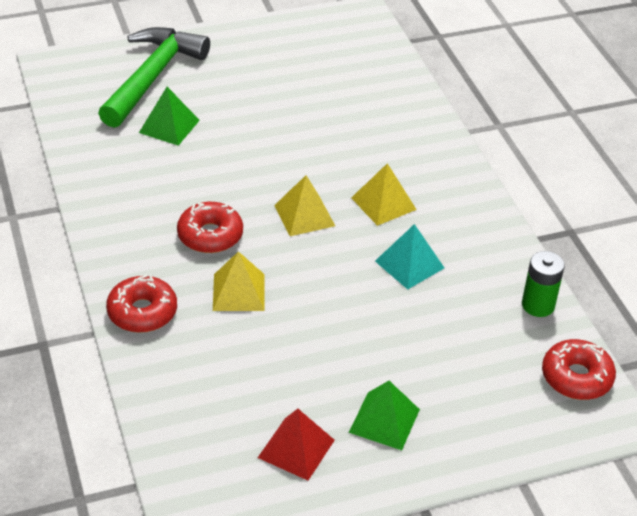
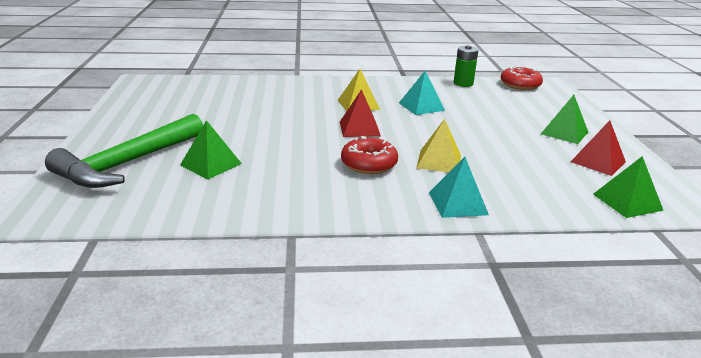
camera: 75 degrees left, 15 degrees down
(142, 312) = (458, 203): red donut -> turquoise pyramid
(152, 77) = (127, 163): green hammer -> green hammer turned 90 degrees counterclockwise
(189, 463) = (627, 202): none -> green pyramid
(304, 215) = (359, 128): yellow pyramid -> red pyramid

